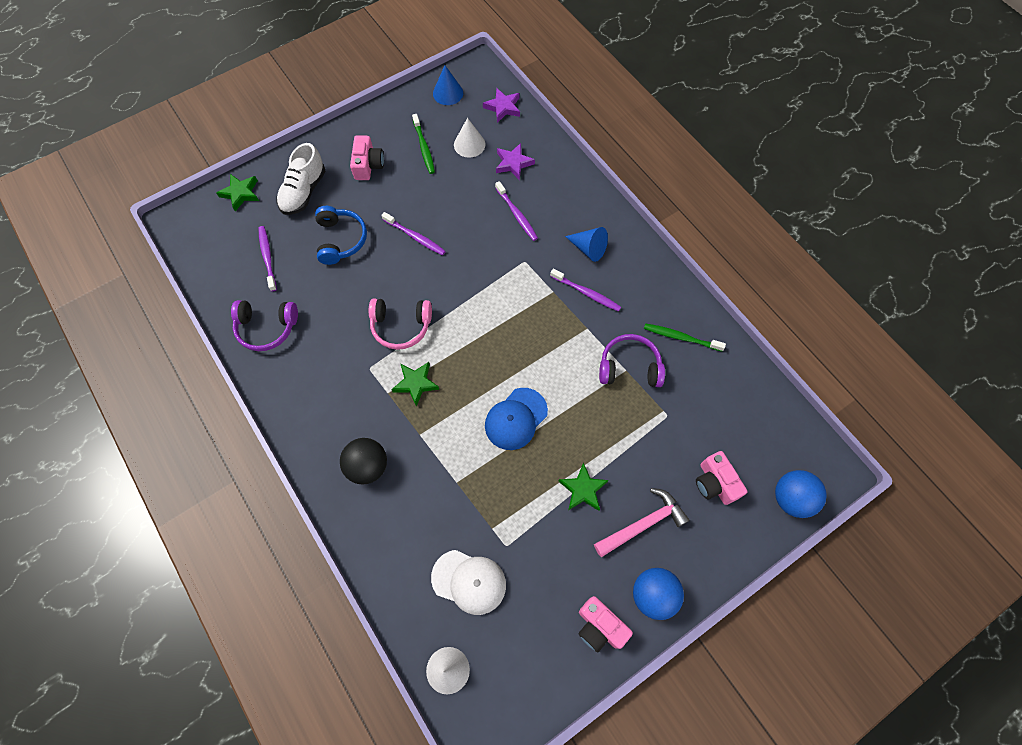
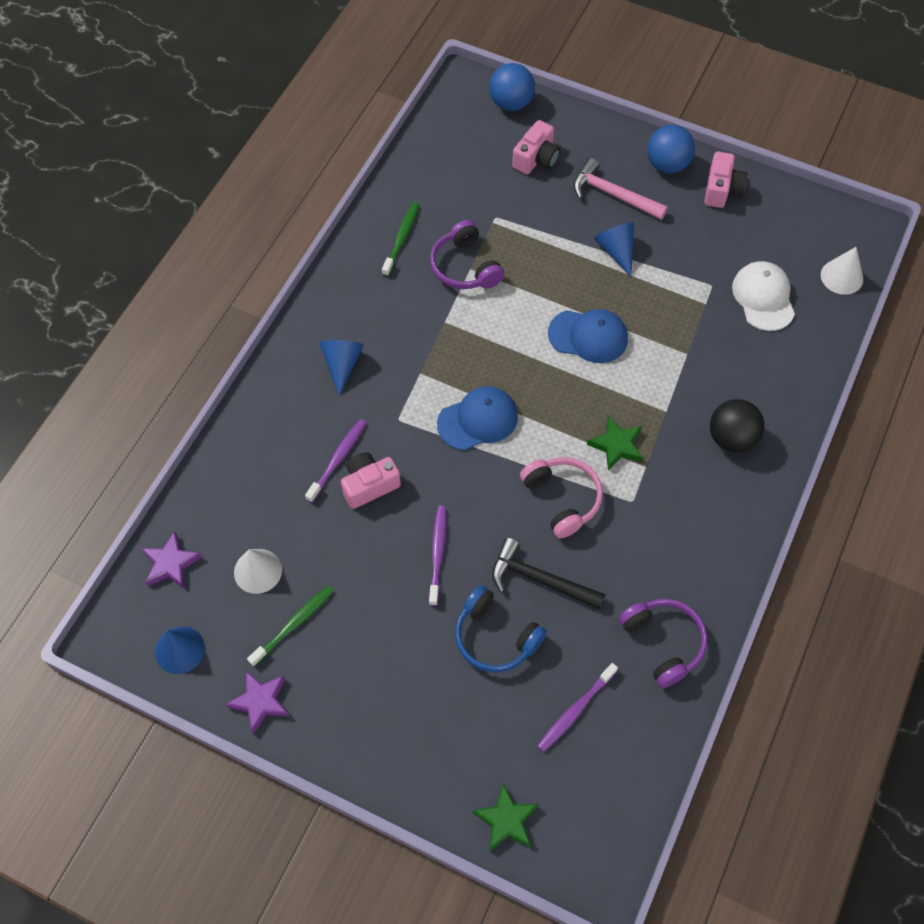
camera: 120 degrees left, 5 degrees down
(304, 192) = (453, 734): white shoe -> none
(341, 240) = (495, 637): blue headphones -> blue headphones turned 105 degrees counterclockwise
(357, 282) = (540, 580): none -> black hammer
(368, 165) = (363, 678): pink camera -> pink camera (369, 485)
(493, 307) = (478, 420): none -> blue cap
(513, 163) = (261, 502): purple star -> purple star (260, 701)
(583, 489) = (616, 251): green star -> blue cone
(586, 293) = (402, 341): purple toothbrush -> none
(681, 337) = (401, 238): green toothbrush -> green toothbrush turned 150 degrees counterclockwise

